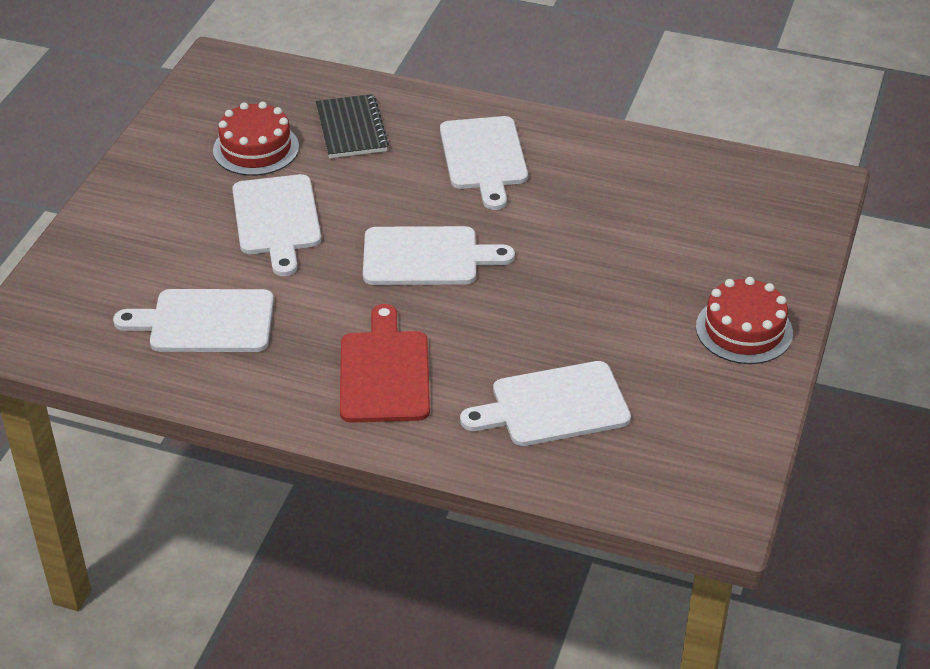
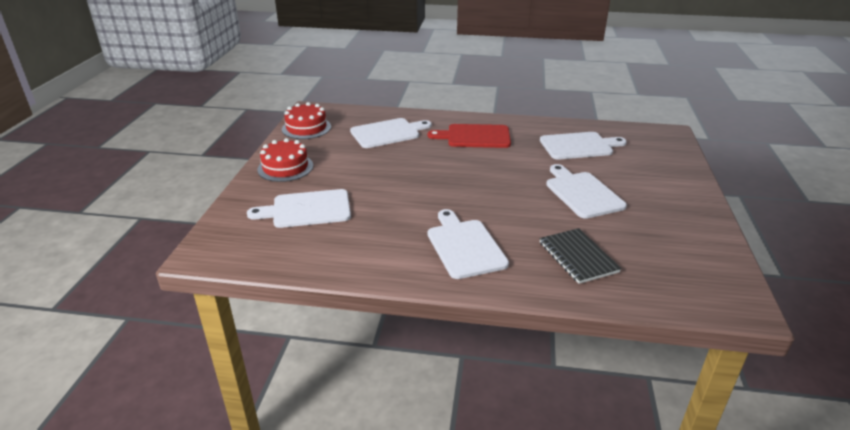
camera: 170 degrees right, 10 degrees down
(256, 148) = (636, 234): red cake -> red cake (306, 128)
(384, 372) = (475, 137): red cutting board -> red cutting board turned 105 degrees clockwise
(426, 257) = (477, 183): white cutting board -> white cutting board (307, 209)

